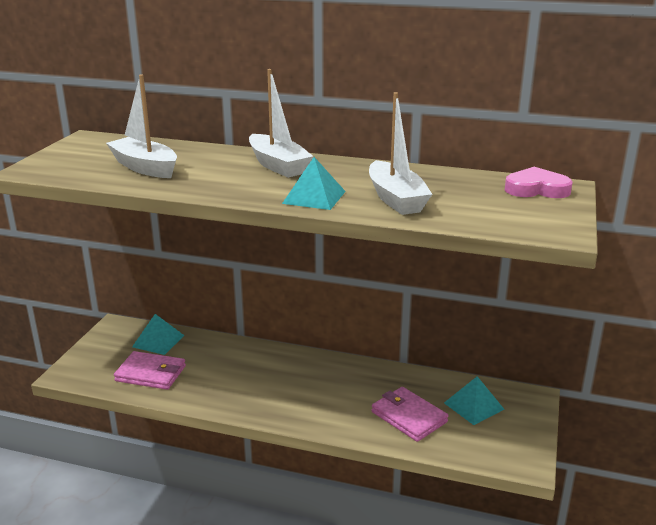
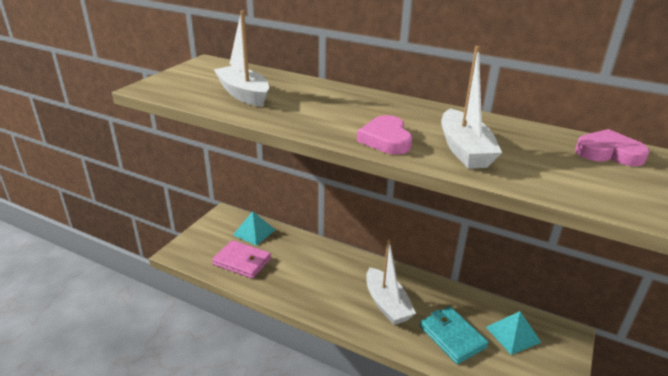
camera: 10 degrees right, 5 degrees up
(278, 165) = (359, 103): white boat -> white boat (387, 304)
(314, 197) = (386, 139): turquoise pyramid -> pink heart
(409, 417) = (452, 337): pink wallet -> turquoise wallet

